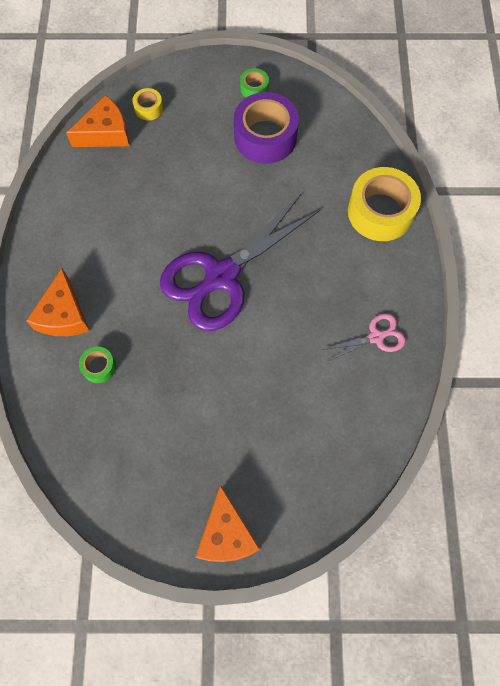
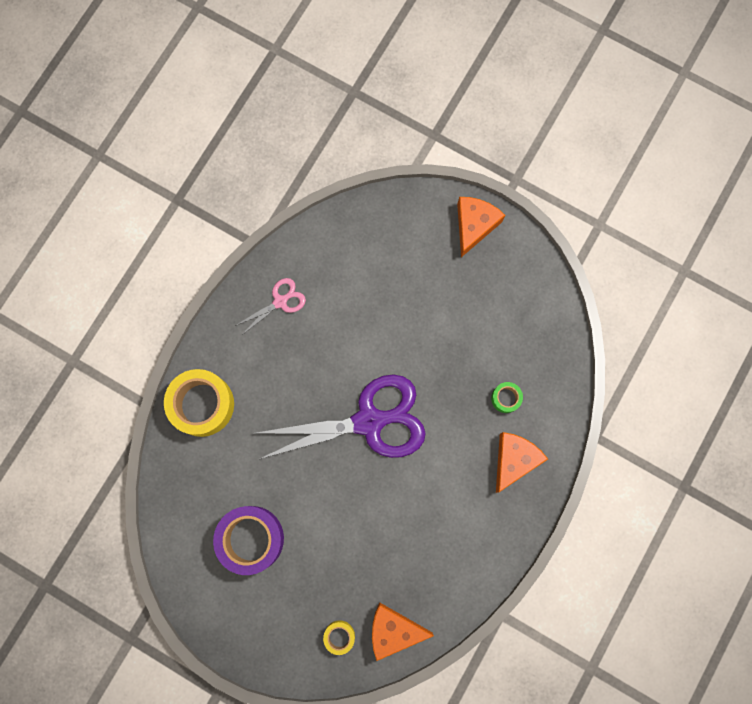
camera: 150 degrees left, 10 degrees up
(254, 88) = (228, 601): green tape -> none
(376, 337) = (280, 302): pink scissors -> pink scissors turned 135 degrees clockwise

